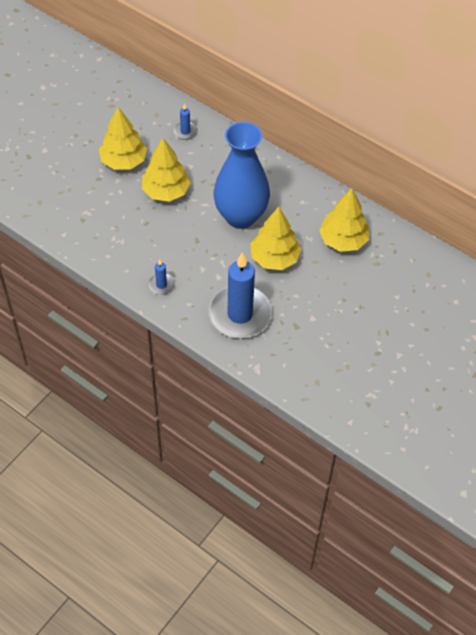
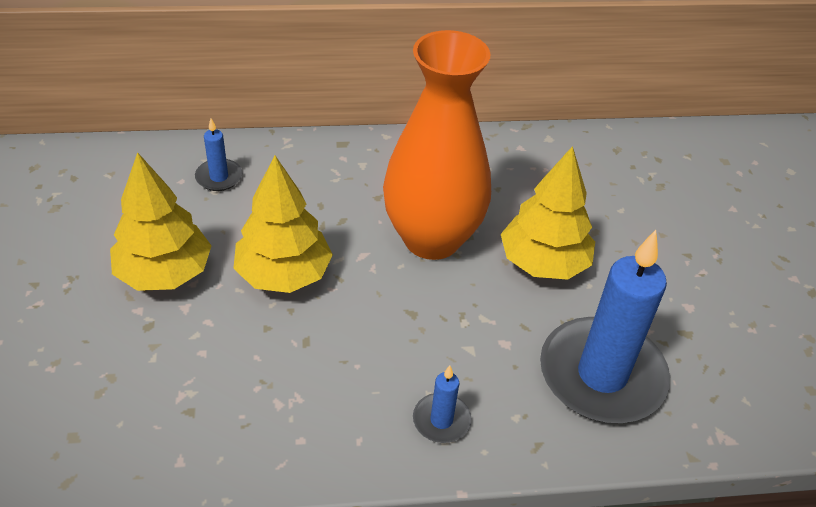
camera: 45 degrees left, 10 degrees down
(241, 216) = (432, 238): blue vase -> orange vase
(343, 240) = (590, 184): yellow tree -> none

